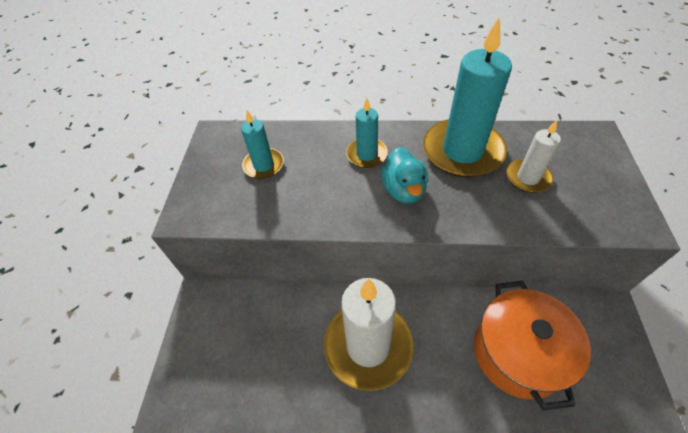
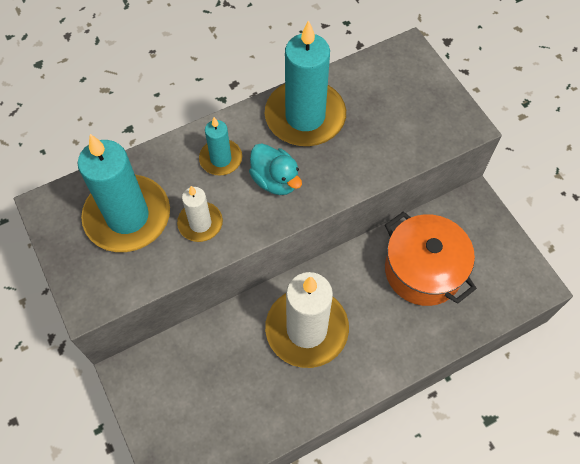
camera: 35 degrees left, 10 degrees up
(263, 165) = (127, 216): turquoise candle -> turquoise candle, size x1.94
(528, 178) = (371, 120): white candle -> white candle (200, 223)

